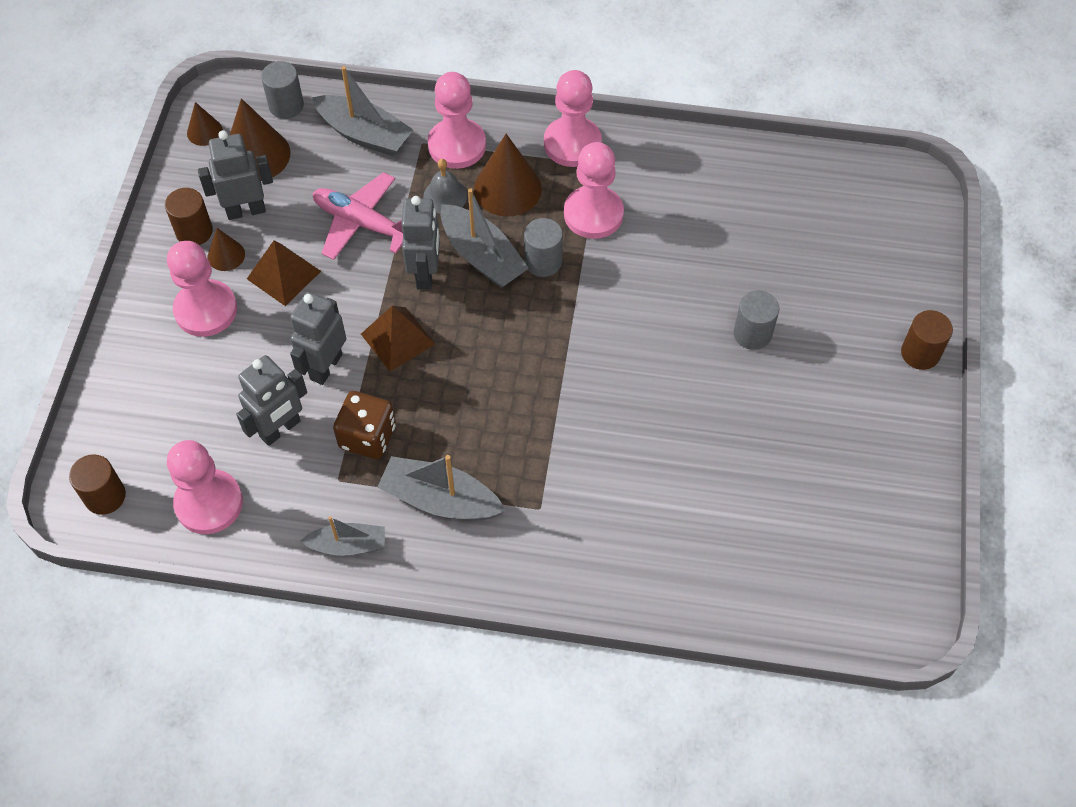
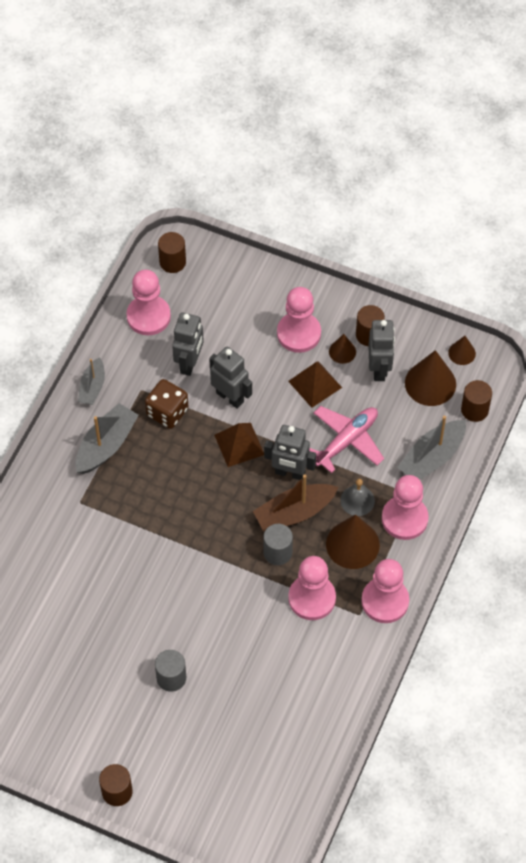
camera: 105 degrees right, 0 degrees up
(280, 429) = (189, 363): grey robot -> grey robot turned 135 degrees counterclockwise
(286, 105) = (474, 410): grey cylinder -> brown cylinder
(482, 256) = (294, 513): grey boat -> brown boat

